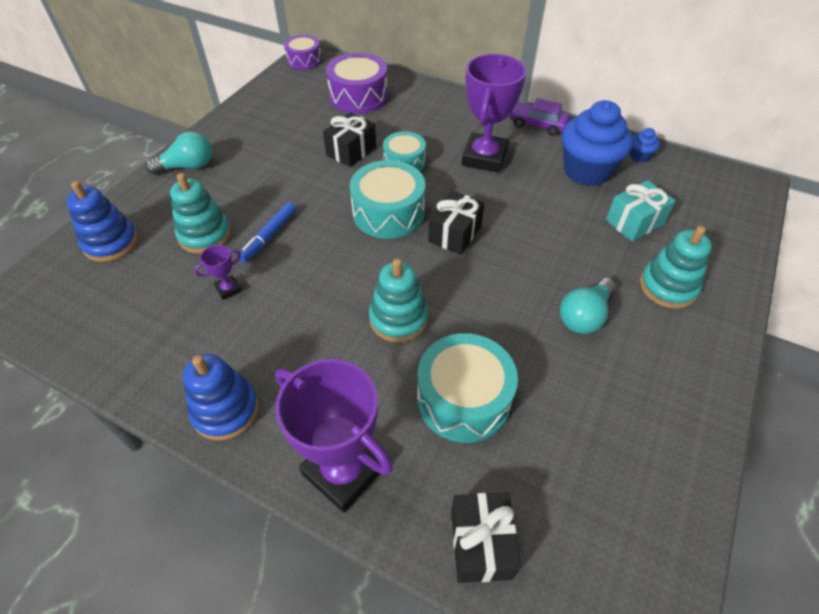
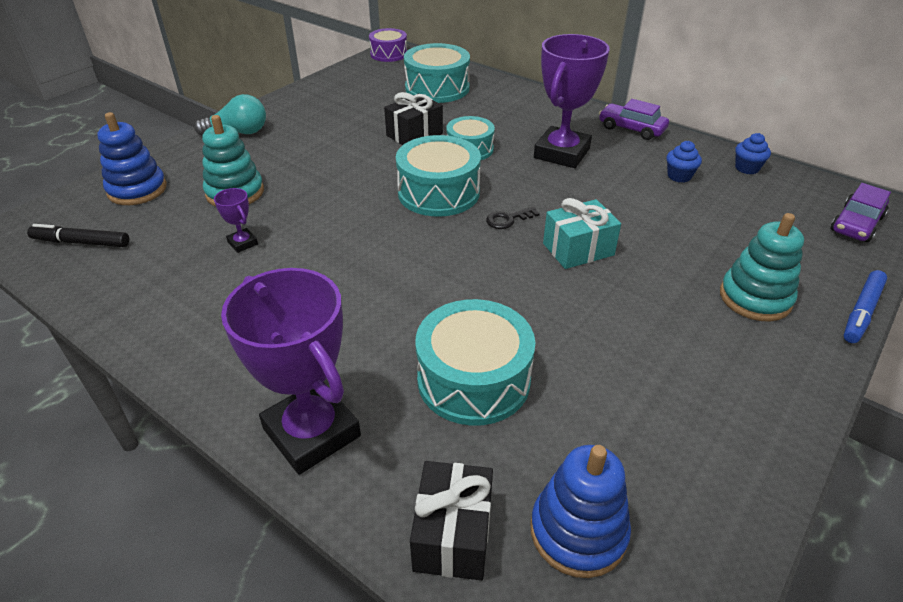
camera: 10 degrees right, 10 degrees down
(76, 308) = (81, 242): none -> black marker
(226, 410) = (201, 354): blue stacking toy -> blue stacking toy (578, 532)
(228, 289) = (243, 243): purple trophy -> purple trophy turned 75 degrees clockwise
(269, 236) = (302, 201): blue marker -> blue marker (861, 312)
(358, 96) = (437, 88): purple drum -> turquoise drum
(398, 318) = (420, 292): turquoise stacking toy -> none
(455, 234) = (508, 219): black gift -> black key
(584, 316) = (643, 315): turquoise light bulb -> none
(586, 171) = (679, 176): blue cupcake -> blue cupcake, size x0.43
(634, 222) = (726, 230): turquoise gift -> turquoise gift (578, 249)
(732, 203) = (856, 224): none -> purple car

